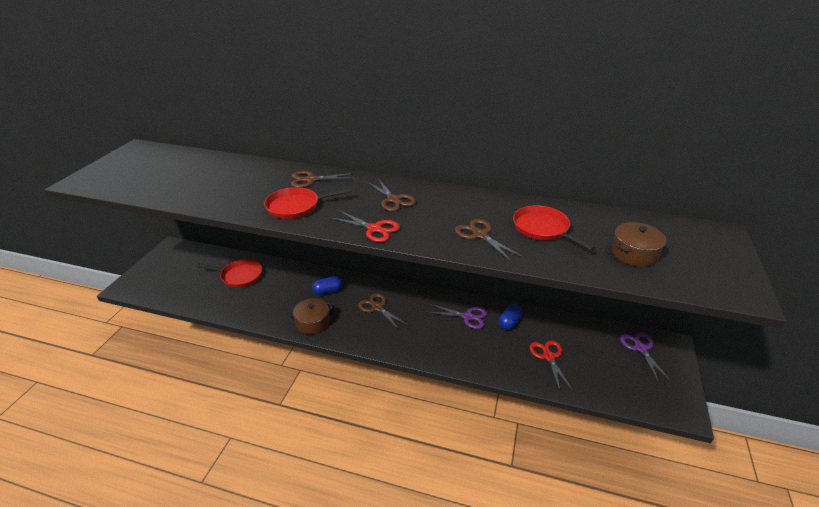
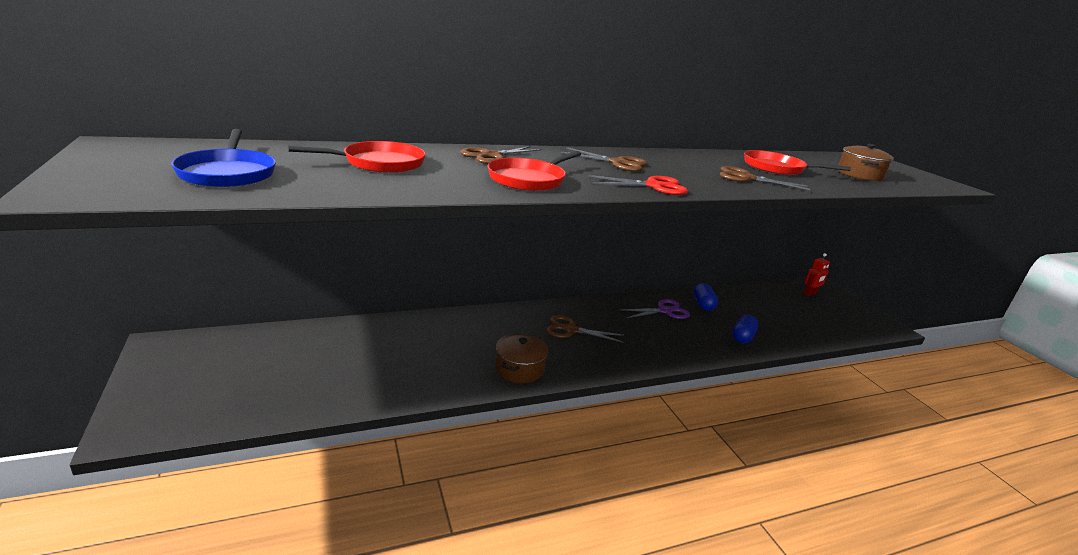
camera: 40 degrees left, 10 degrees down
(152, 176) = (228, 173): none -> blue pan
(239, 276) = (343, 349): red pan -> red pan (380, 163)
(328, 291) = (492, 331): blue capsule -> blue capsule (742, 337)
(549, 357) = (766, 321): red scissors -> none
(640, 348) = (810, 294): purple scissors -> red robot

